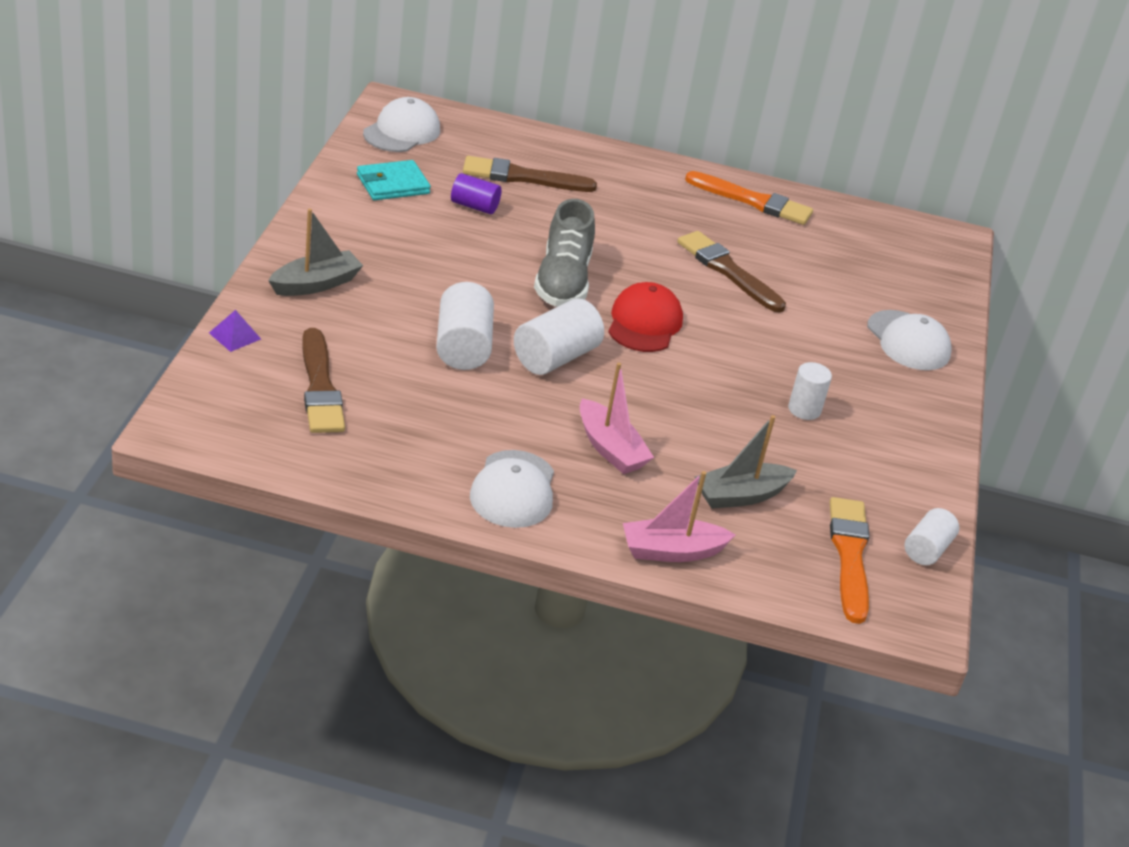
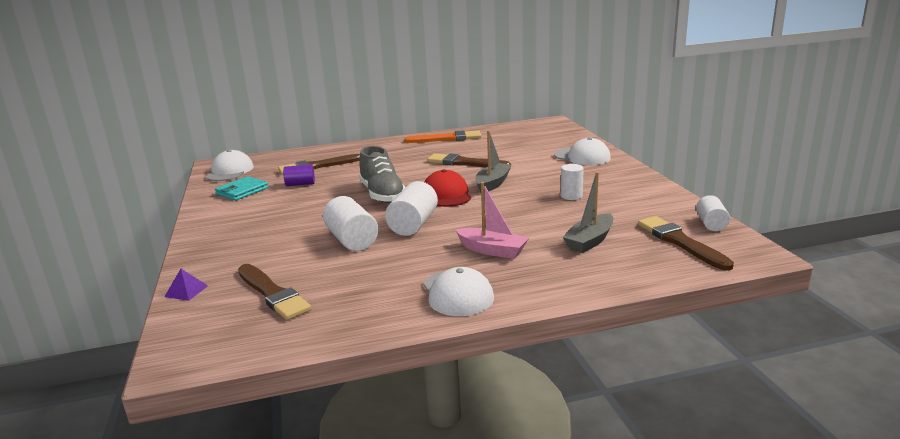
camera: 20 degrees left, 15 degrees down
(316, 284) = (227, 246): grey boat -> grey boat (492, 184)
(671, 551) = (588, 282): pink boat -> none
(849, 555) = (680, 242): orange brush -> brown brush

